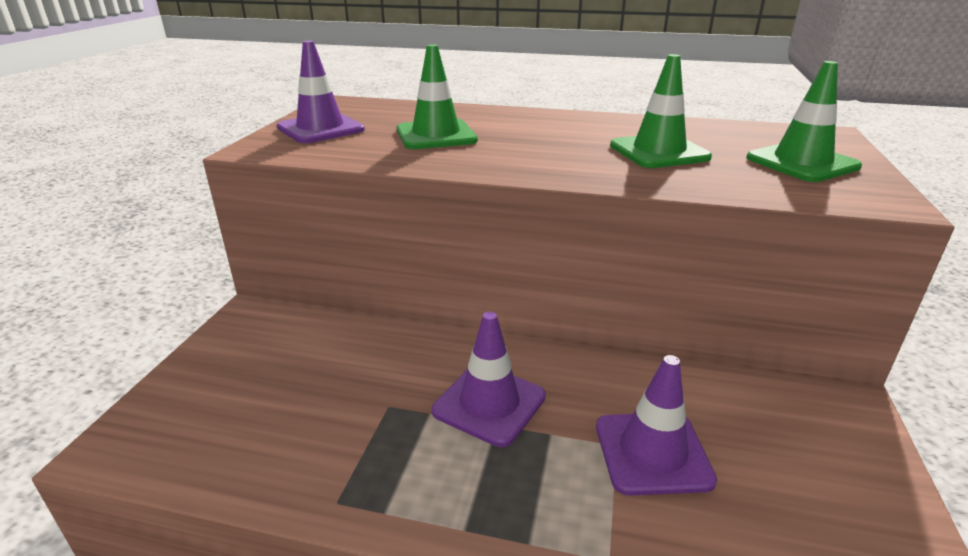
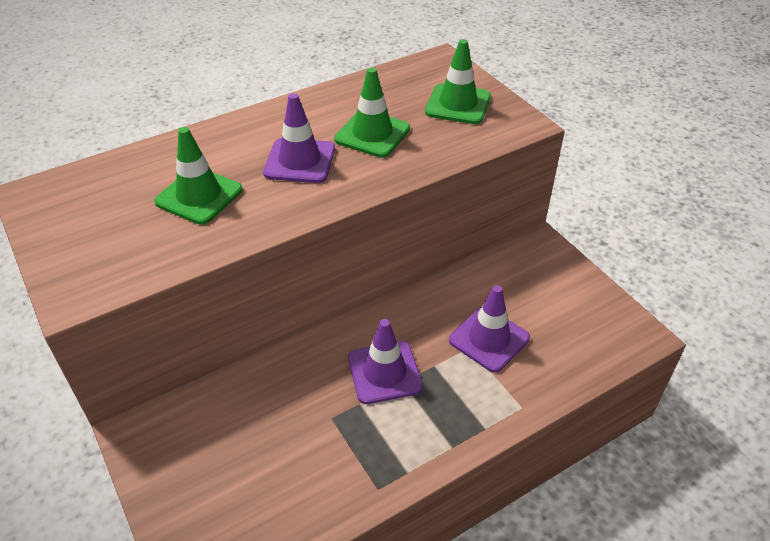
camera: 45 degrees left, 15 degrees up
(320, 129) = (86, 240): purple traffic cone -> purple traffic cone (300, 161)

